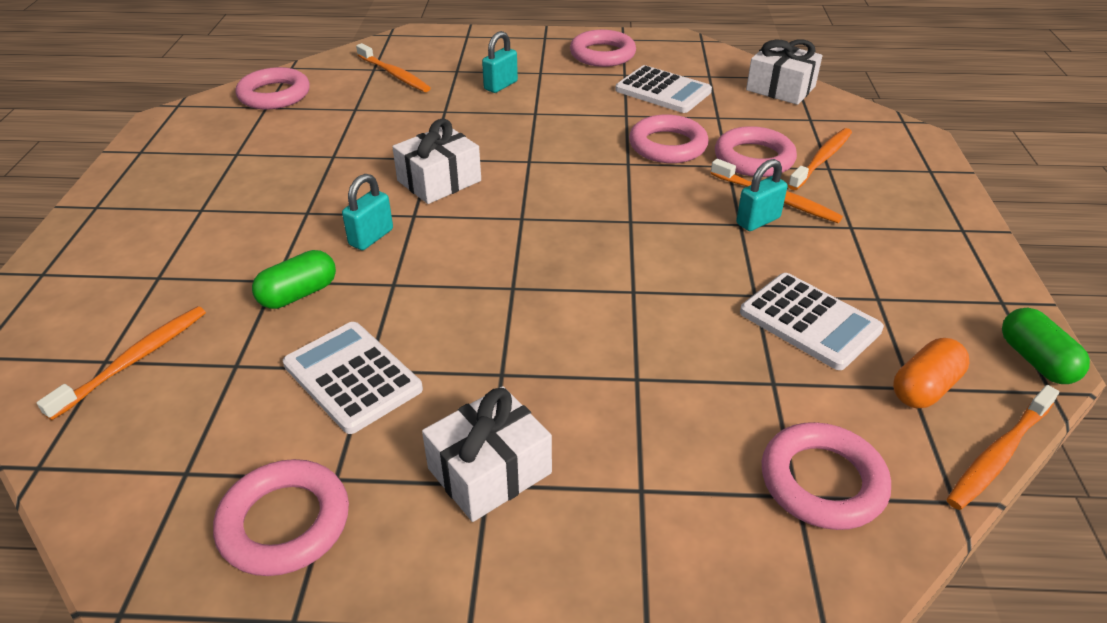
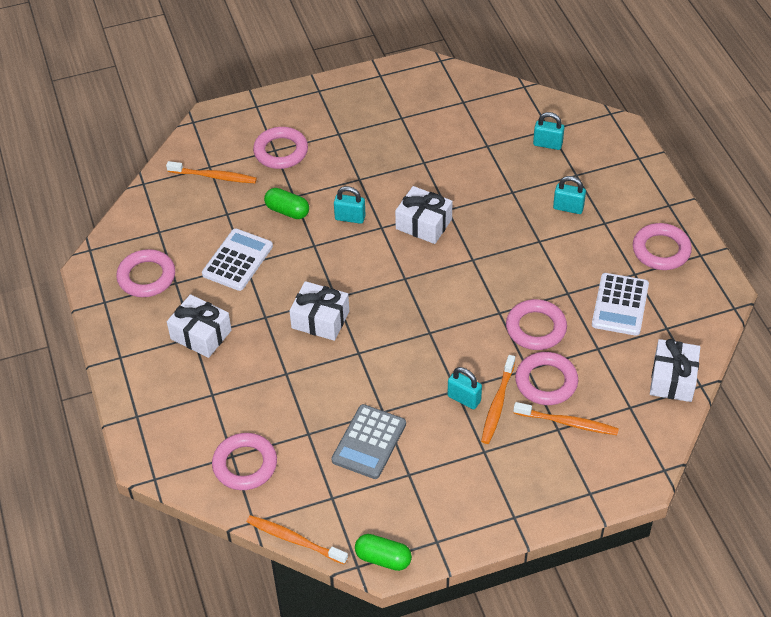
camera: 70 degrees right, 10 degrees up
(274, 95) = (481, 98): pink ring -> pink ring (281, 151)
(394, 74) = (547, 144): orange toothbrush -> turquoise padlock
(547, 313) = (320, 319): none -> white gift
(809, 321) = (369, 442): white calculator -> grey calculator
(924, 388) = (334, 503): orange capsule -> none
(1035, 360) = (383, 558): green capsule -> green capsule turned 60 degrees clockwise

